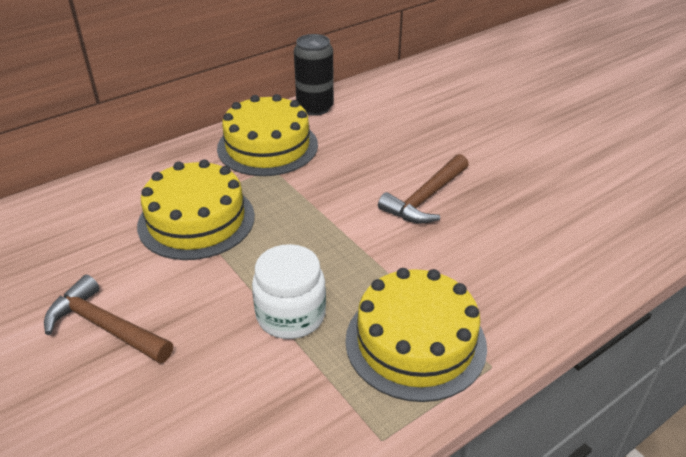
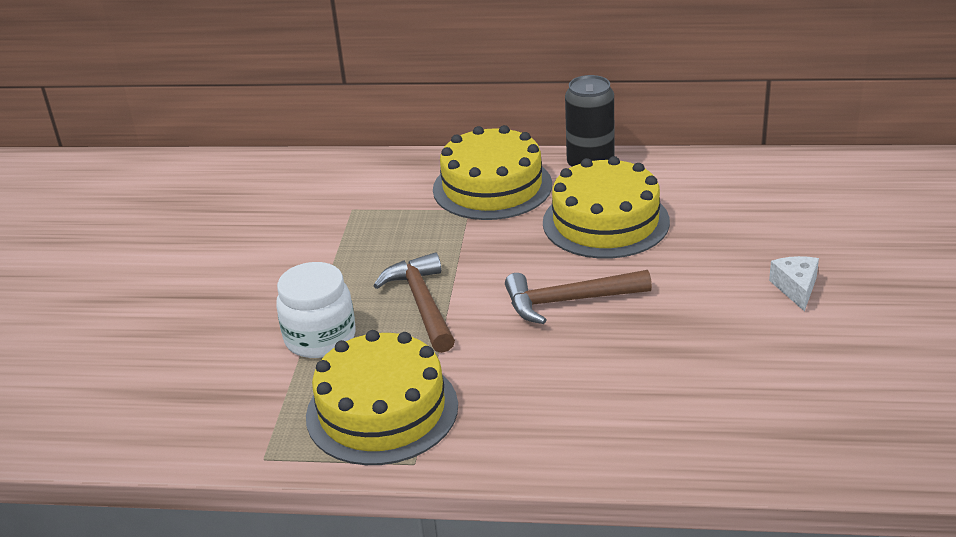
camera: 45 degrees right, 5 degrees down
(105, 327) = (193, 278): brown hammer -> brown hammer (422, 304)
(196, 220) = (349, 228): yellow cake -> yellow cake (605, 222)
(532, 132) = (796, 288): none -> white cheese

